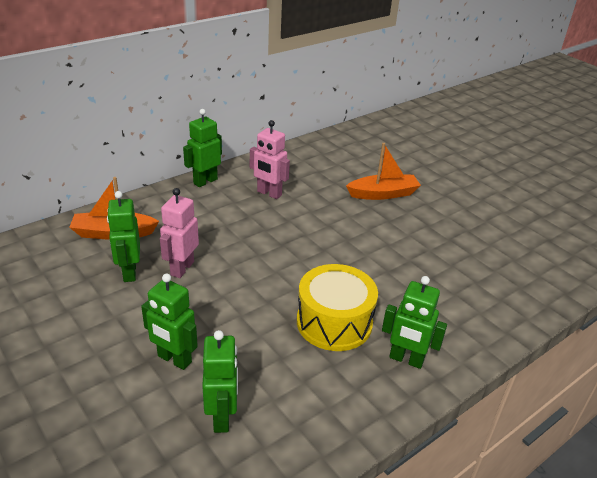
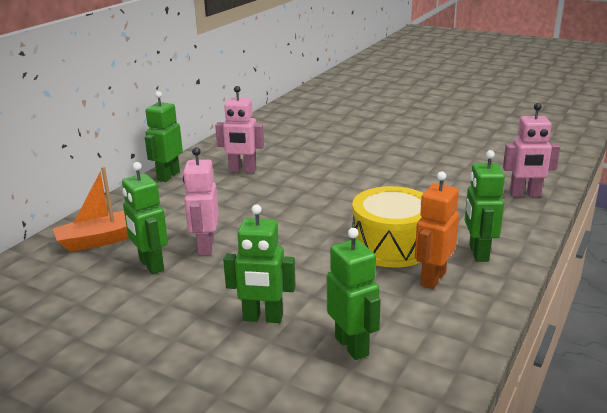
camera: 20 degrees left, 10 degrees down
(342, 373) = (432, 278): none -> orange robot
(383, 194) = (350, 146): orange boat -> none
(406, 359) = (478, 253): green robot -> green robot turned 90 degrees clockwise
(506, 307) = (525, 194): none -> pink robot

